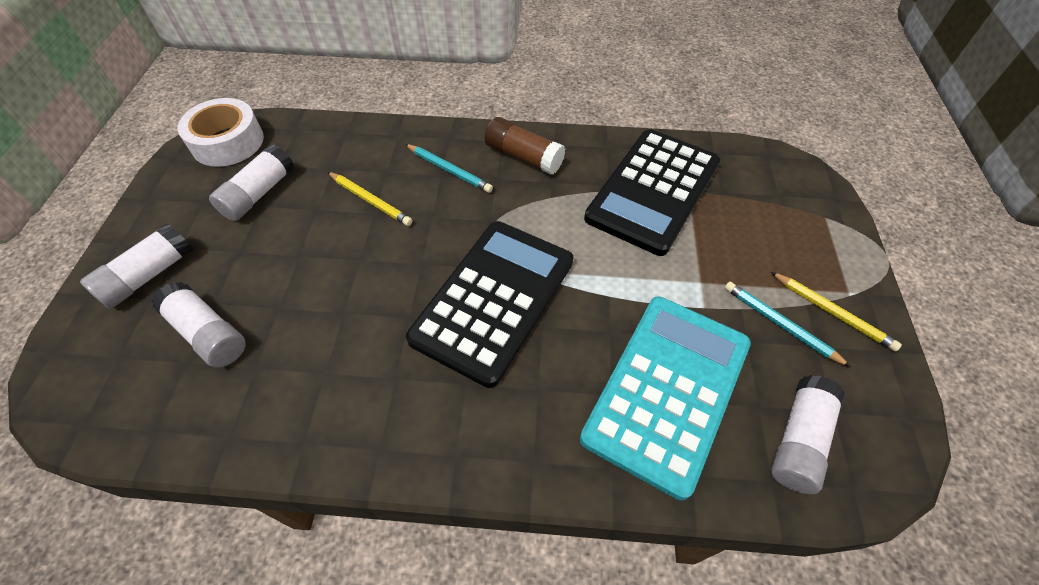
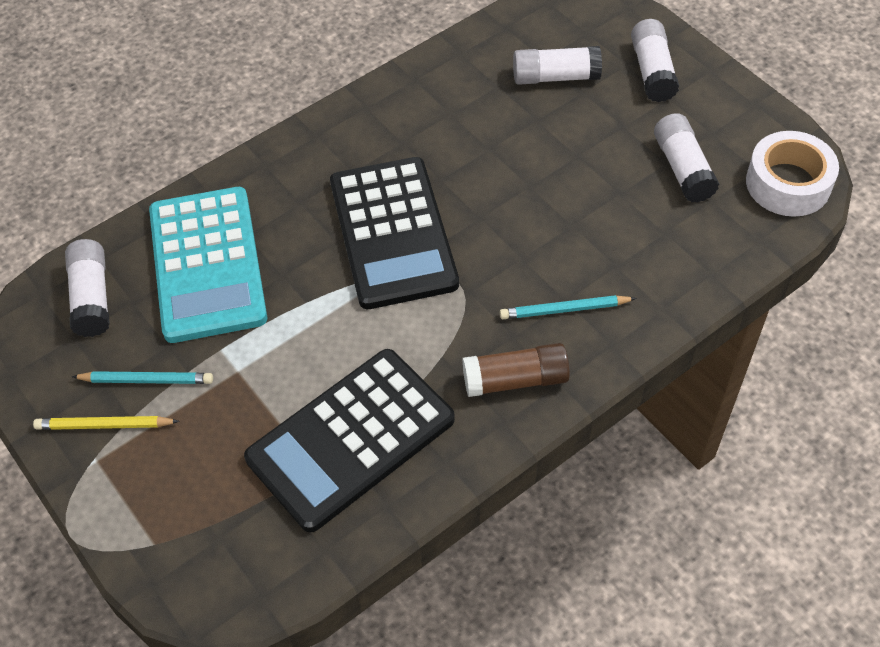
camera: 140 degrees right, 0 degrees up
(370, 201) = (589, 231): yellow pencil -> none
(653, 191) = (351, 439): black calculator -> black calculator turned 120 degrees counterclockwise

